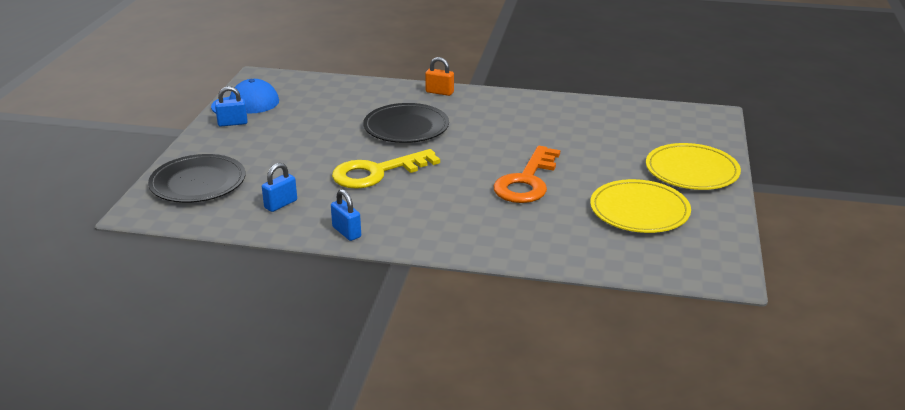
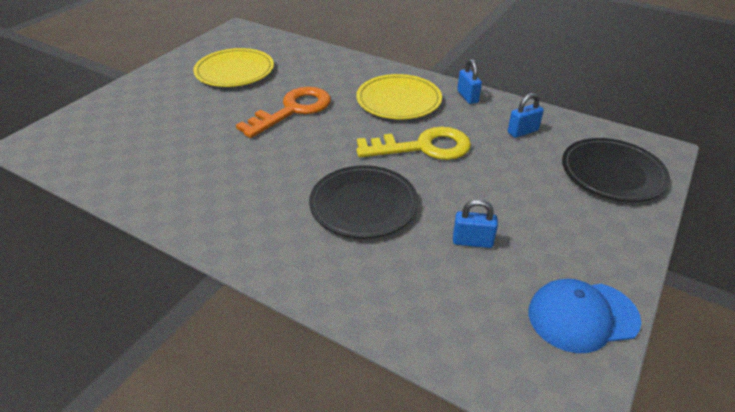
camera: 160 degrees left, 10 degrees up
(232, 123) = (594, 270): blue padlock -> blue padlock (472, 241)
(439, 92) = (279, 267): orange padlock -> none
(692, 171) = (149, 92): yellow plate -> yellow plate (398, 100)

